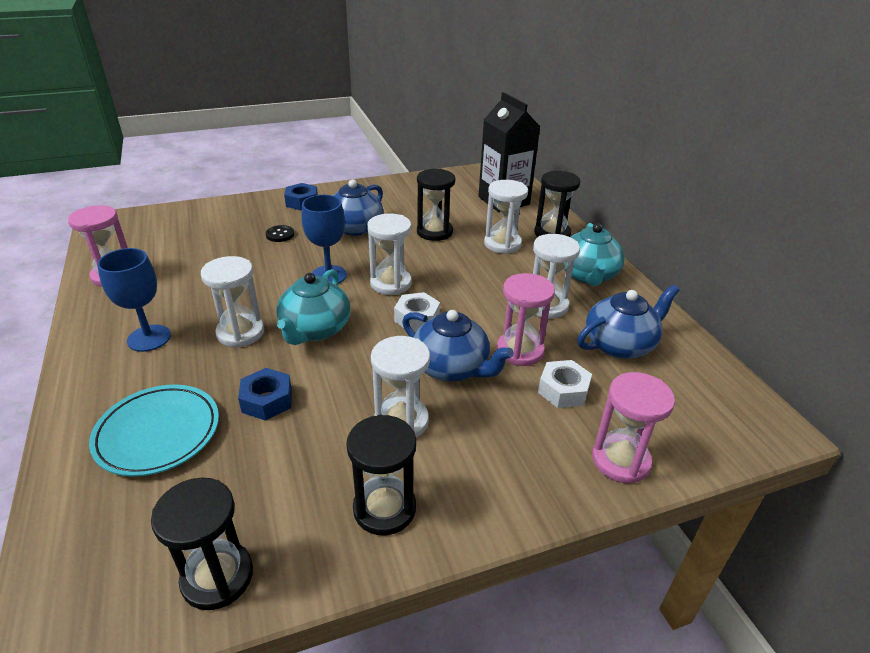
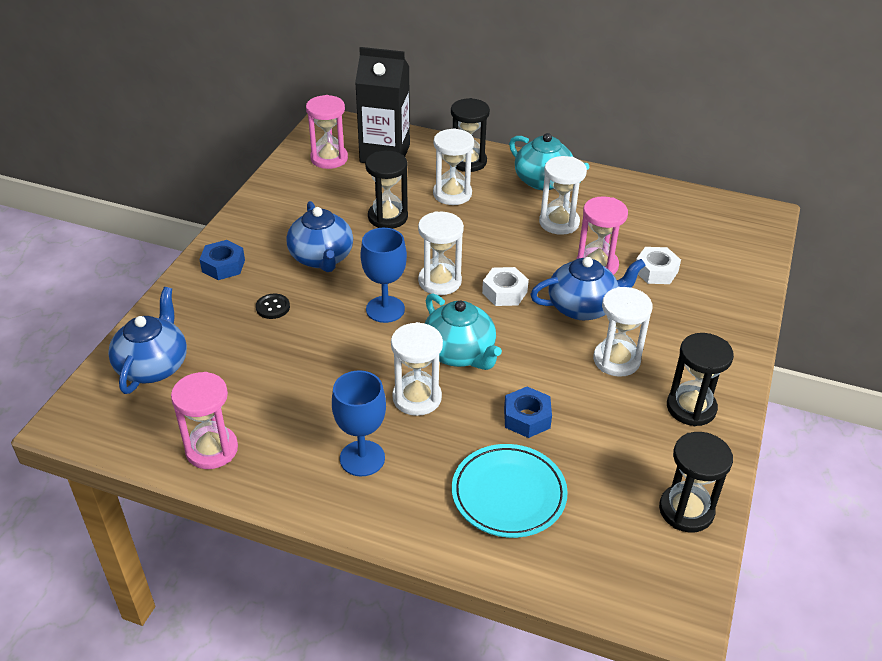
camera: 50 degrees left, 5 degrees up
(620, 344) = (636, 219): blue teapot -> blue teapot (153, 366)
(620, 460) = (737, 287): pink hourglass -> pink hourglass (329, 158)

